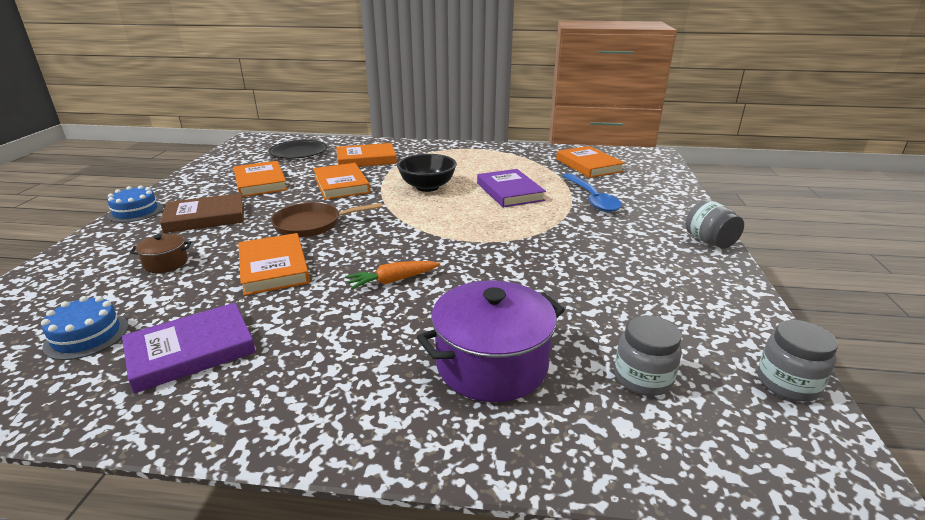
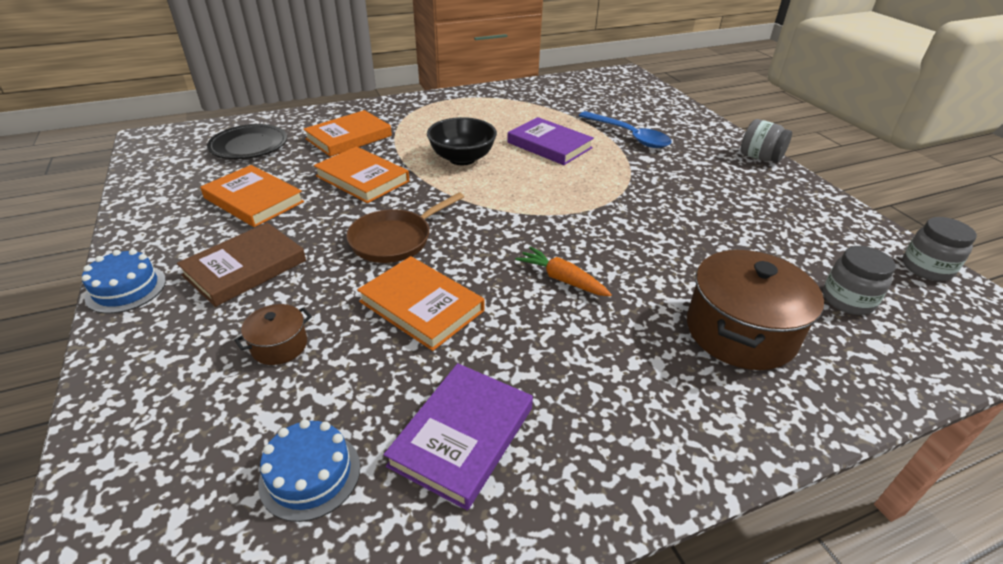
camera: 30 degrees left, 10 degrees up
(393, 281) = (562, 279): orange carrot -> orange carrot turned 90 degrees clockwise
(492, 364) = (740, 332): purple pot -> brown pot
(588, 165) = (585, 98): orange book -> none

